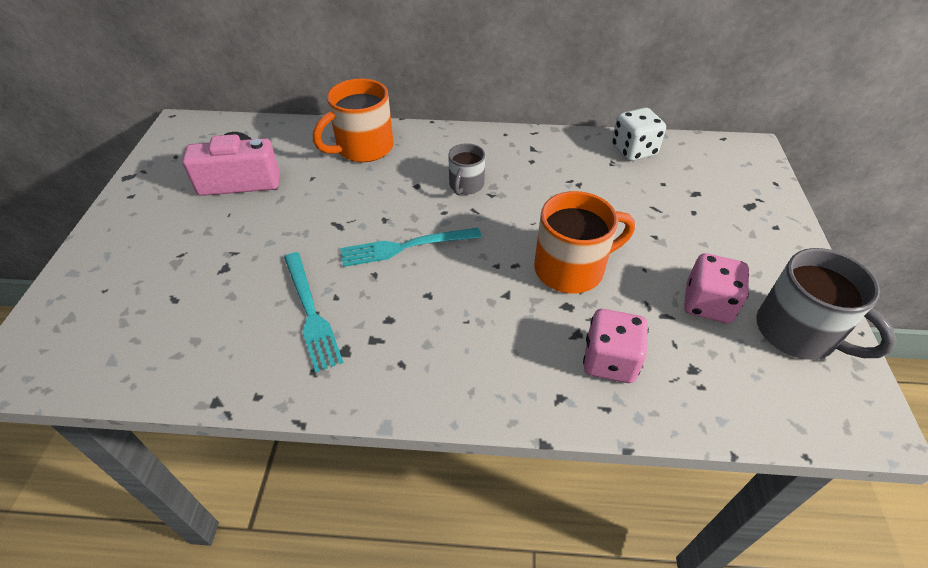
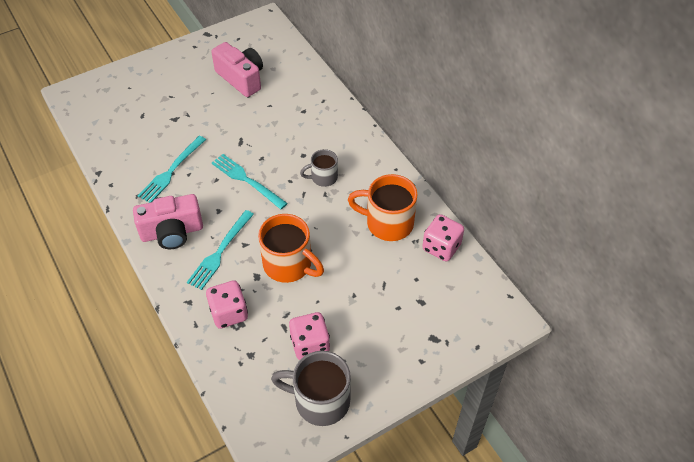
camera: 55 degrees right, 5 degrees up
(363, 148) = (316, 110): orange mug -> orange mug (387, 223)
(420, 361) = (172, 232): none -> pink camera
(499, 324) = (220, 252): none -> turquoise fork
(633, 150) = (441, 247): white dice -> pink dice
(798, 333) = (320, 400): grey mug -> grey mug turned 90 degrees clockwise

